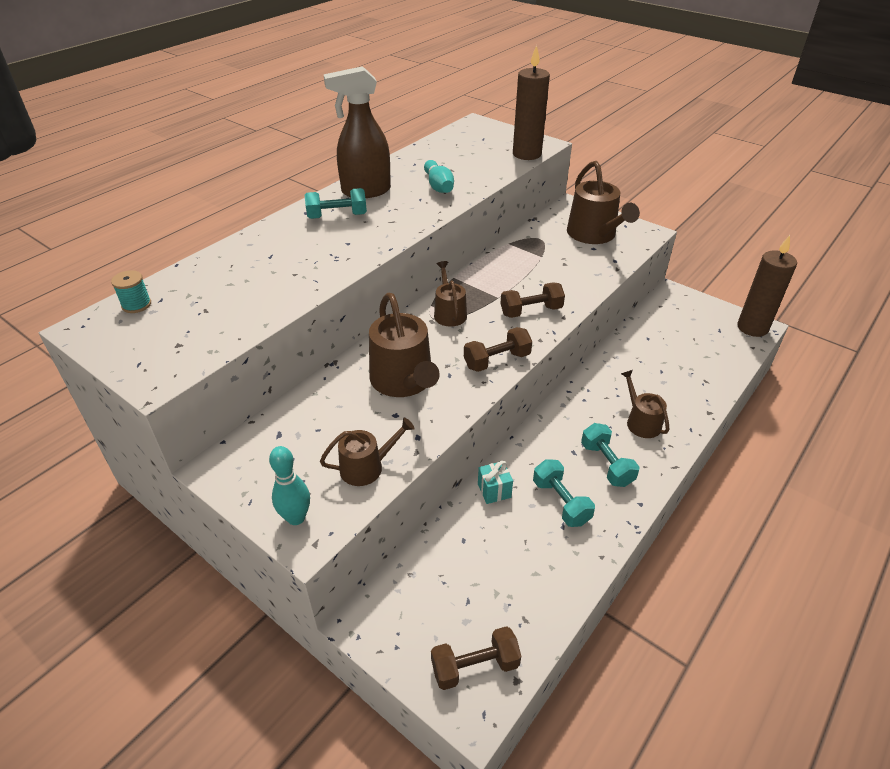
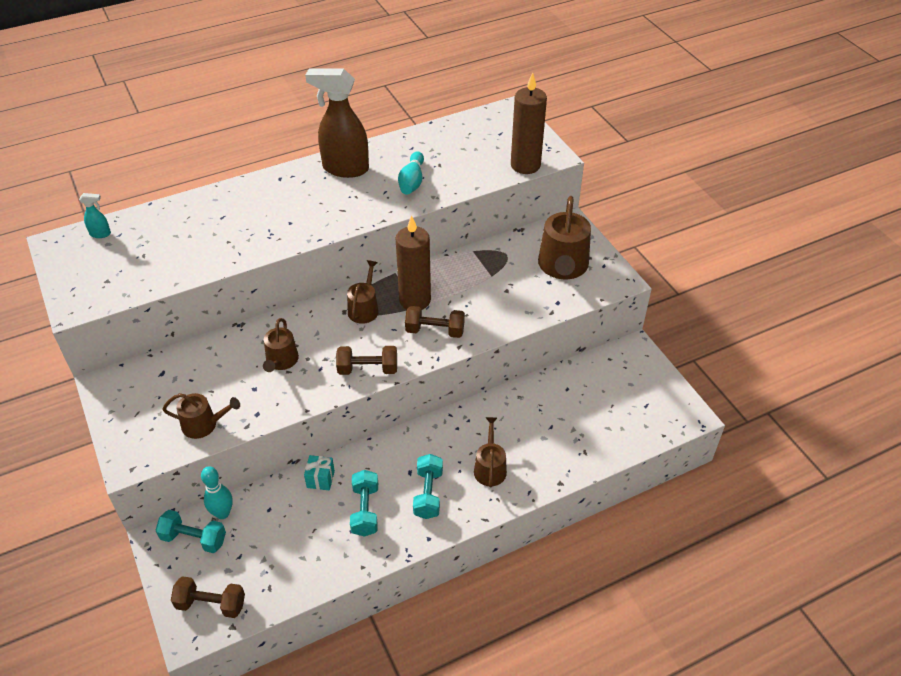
camera: 25 degrees right, 5 degrees up
(136, 305) = (100, 234): turquoise spool -> turquoise spray bottle
(296, 518) = (131, 444): turquoise bowling pin -> turquoise bowling pin (222, 513)
(337, 216) = (302, 190): turquoise dumbbell -> turquoise dumbbell (194, 539)
(404, 381) = (281, 361): brown watering can -> brown watering can, size x0.58
(752, 328) = (682, 415): brown candle -> brown candle (415, 300)

